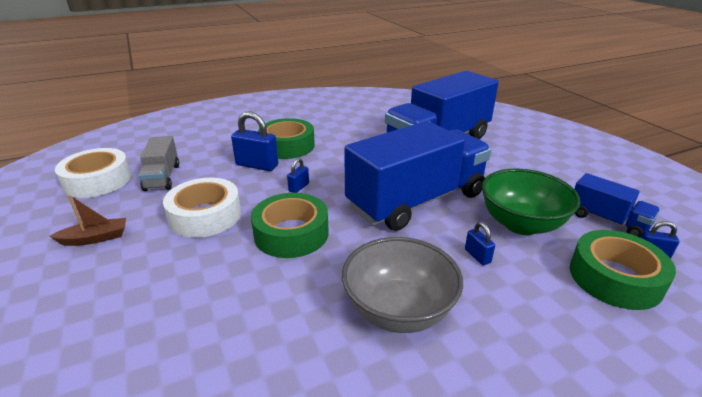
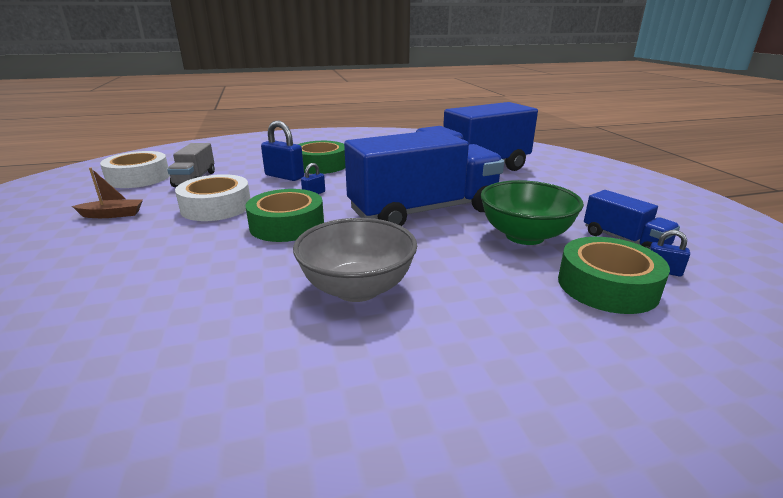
camera: 10 degrees right, 5 degrees down
(477, 256) = (463, 256): blue padlock -> none

